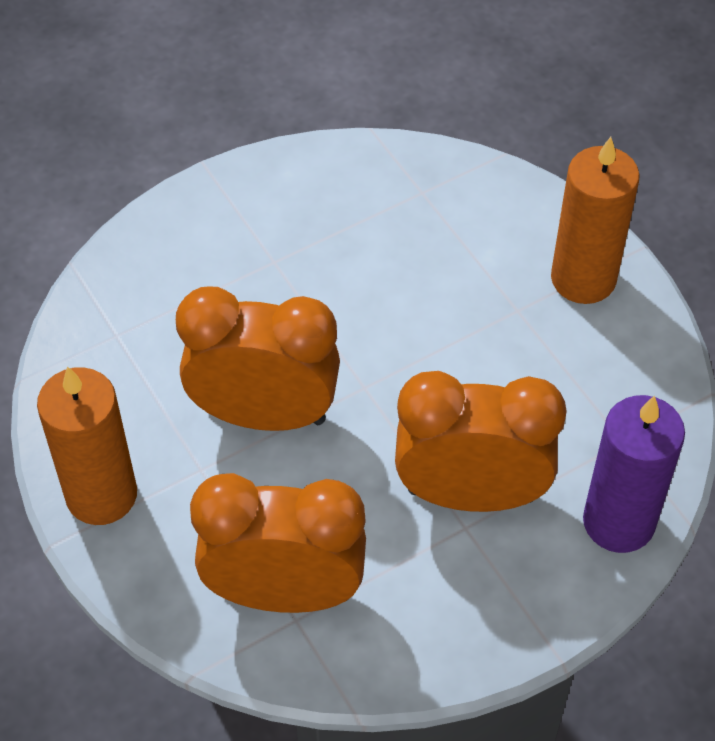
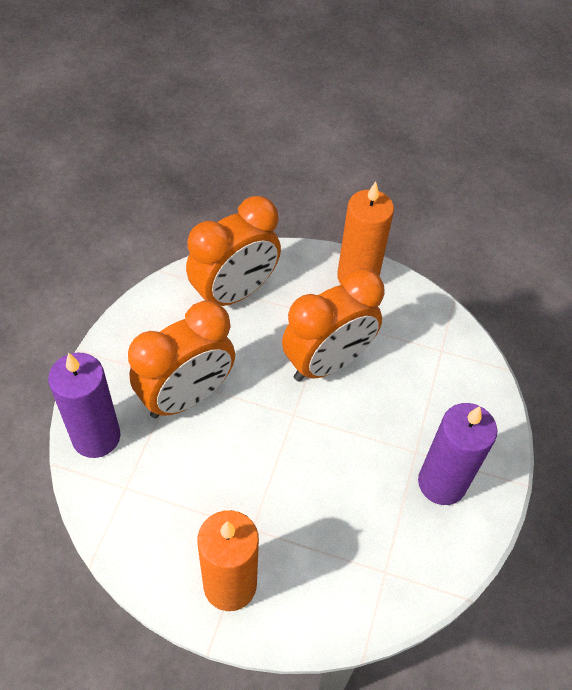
camera: 135 degrees right, 0 degrees up
(283, 218) = (442, 483): none -> purple candle

